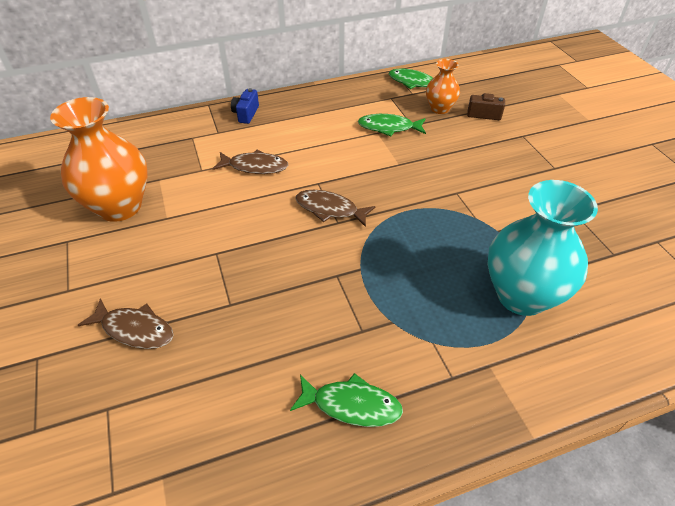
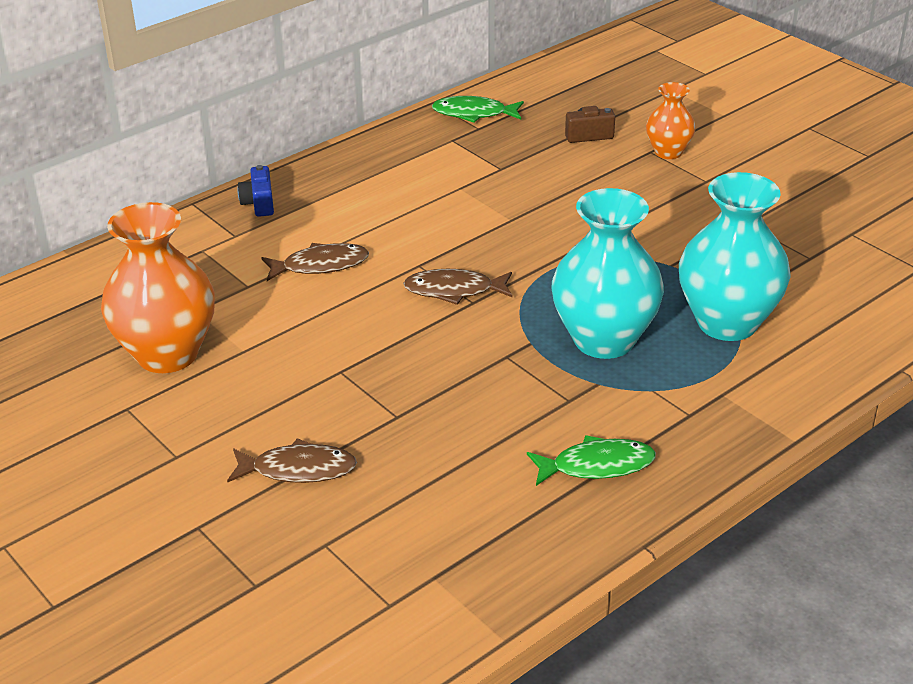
camera: 20 degrees left, 10 degrees down
(389, 127) = (472, 178): green fish -> none
(416, 282) = (604, 339): none -> turquoise vase
(439, 108) = (526, 140): orange vase -> orange vase (668, 152)

